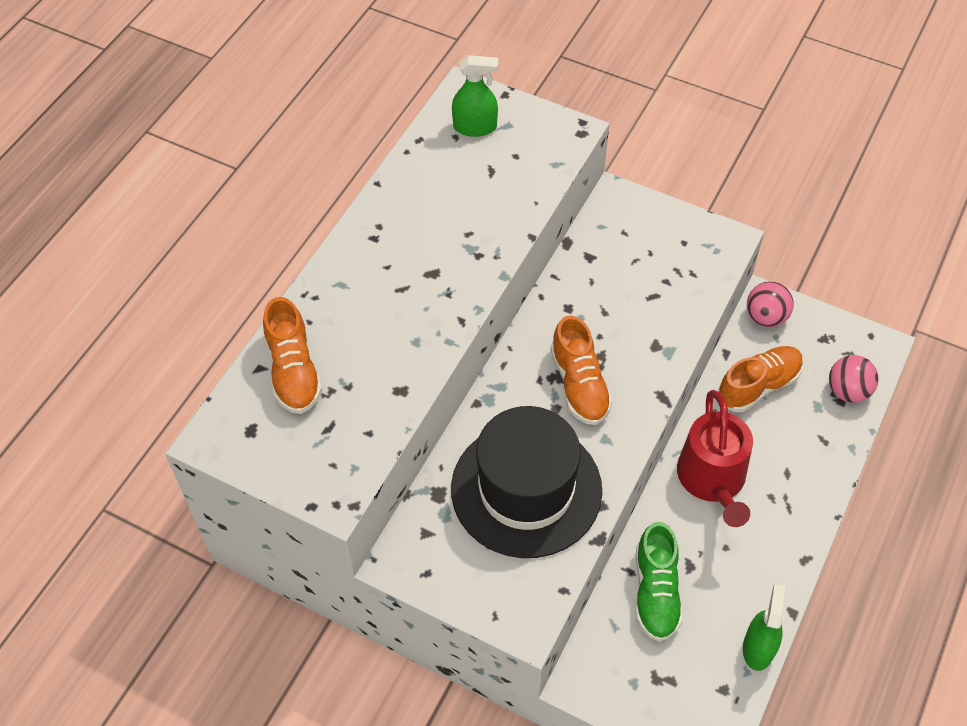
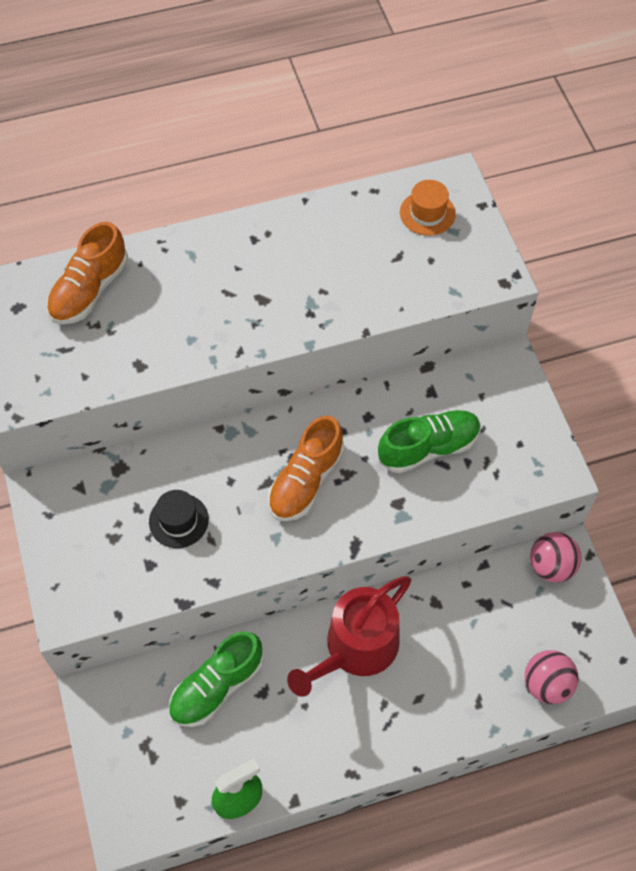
camera: 45 degrees right, 5 degrees up
(475, 127) = (427, 213): green spray bottle -> orange hat
(526, 489) = (178, 520): black hat -> black hat, size x0.40
(632, 294) = (428, 448): none -> green shoe
(758, 386) = (478, 613): orange shoe -> none

